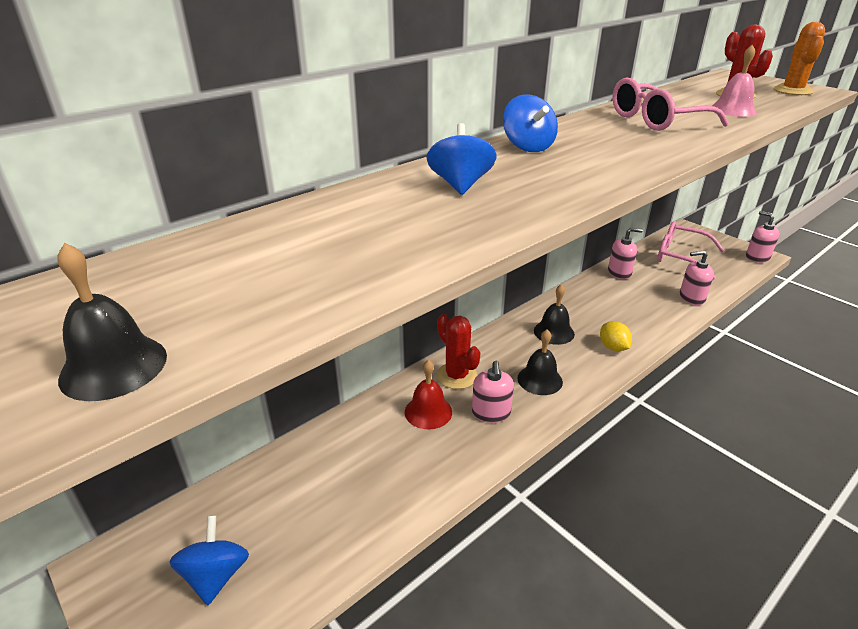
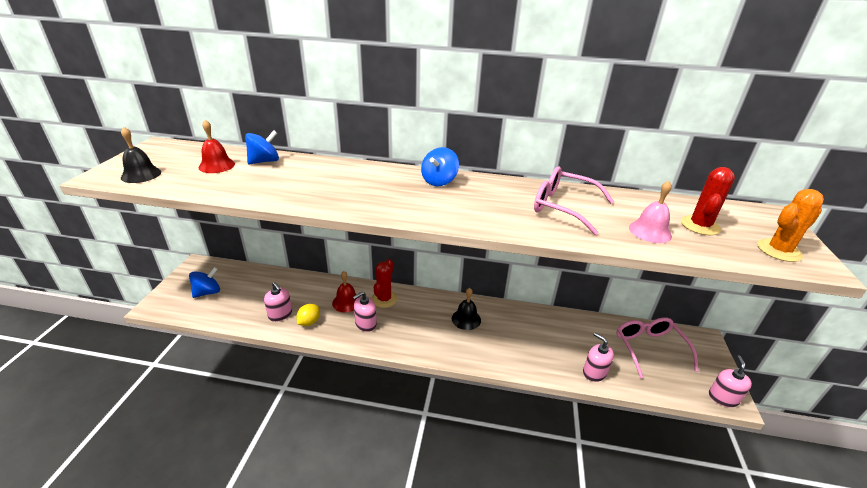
camera: 50 degrees right, 0 degrees up
(223, 271) = (217, 165): none -> red bell
(460, 185) = (356, 180): blue spinning top -> blue spinning top (264, 161)
(539, 380) = (412, 331): black bell -> none
(613, 347) = (479, 351): yellow lemon -> yellow lemon (309, 322)
(619, 273) = (577, 323): pink soap dispenser -> pink soap dispenser (280, 314)

